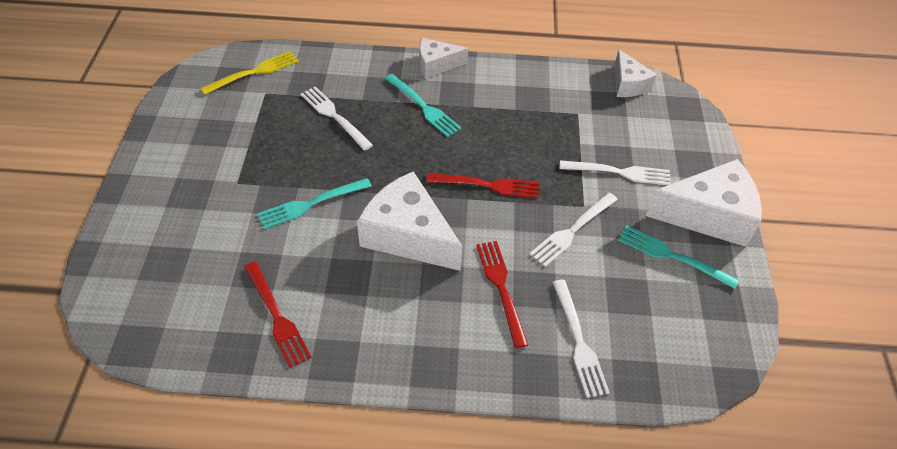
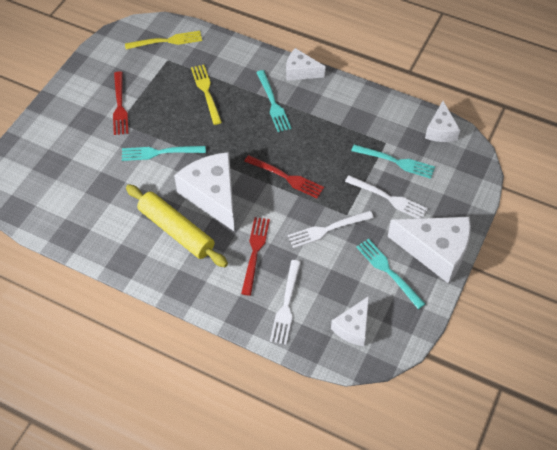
camera: 25 degrees right, 5 degrees up
(277, 316) = (104, 221): red fork -> red fork (120, 106)
(334, 116) = (206, 92): white fork -> yellow fork
(384, 295) = (176, 231): none -> yellow rolling pin
(601, 130) = (396, 161): none -> turquoise fork
(675, 339) = (353, 327): none -> white cheese

